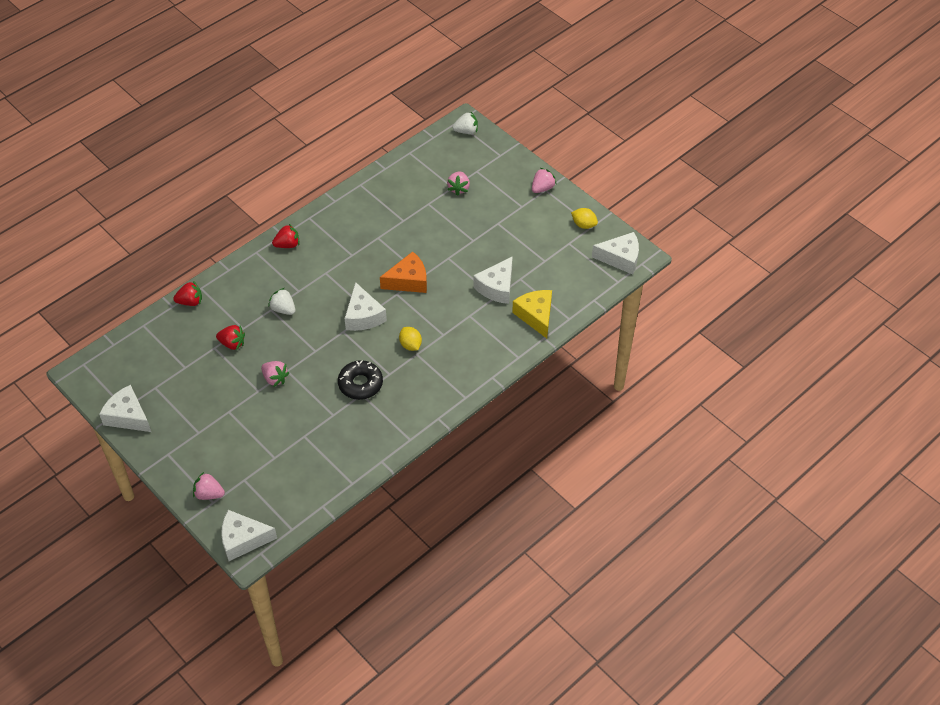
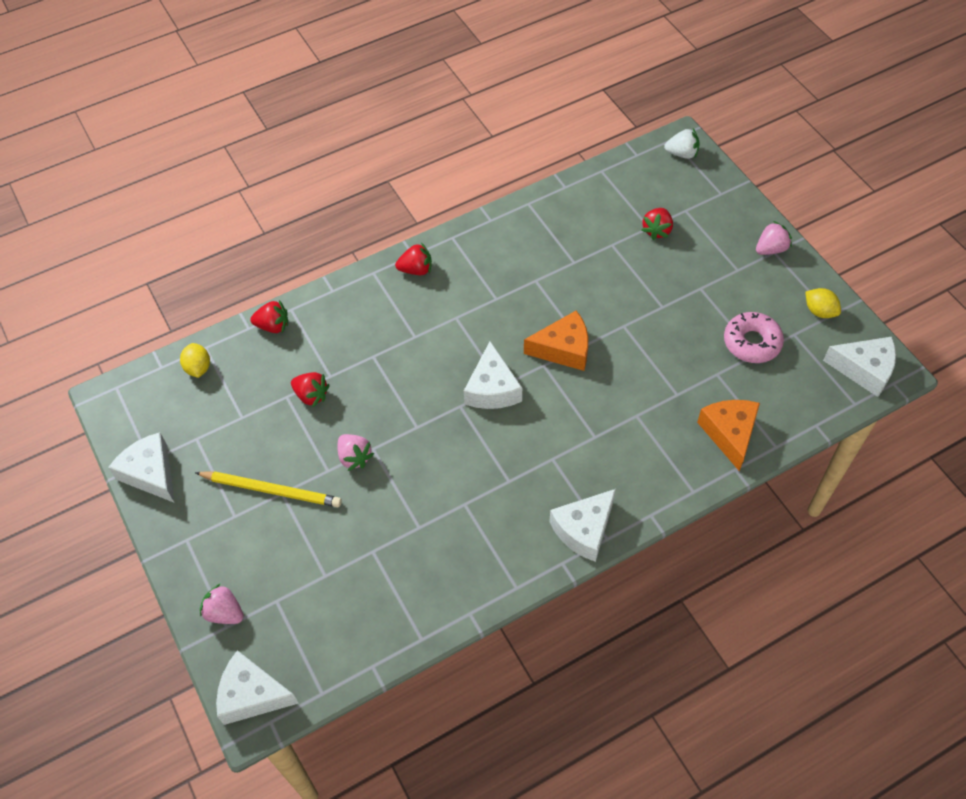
camera: 15 degrees right, 5 degrees up
(220, 411) = (271, 490): none -> yellow pencil
(283, 309) = (389, 359): white strawberry -> none
(360, 384) = (466, 488): black donut -> none
(410, 345) = (547, 444): yellow lemon -> yellow lemon (198, 368)
(458, 188) = (657, 230): pink strawberry -> red strawberry
(497, 287) = (682, 381): white cheese -> white cheese (584, 529)
(536, 316) = (729, 434): yellow cheese -> orange cheese
(540, 253) = (752, 342): none -> pink donut

